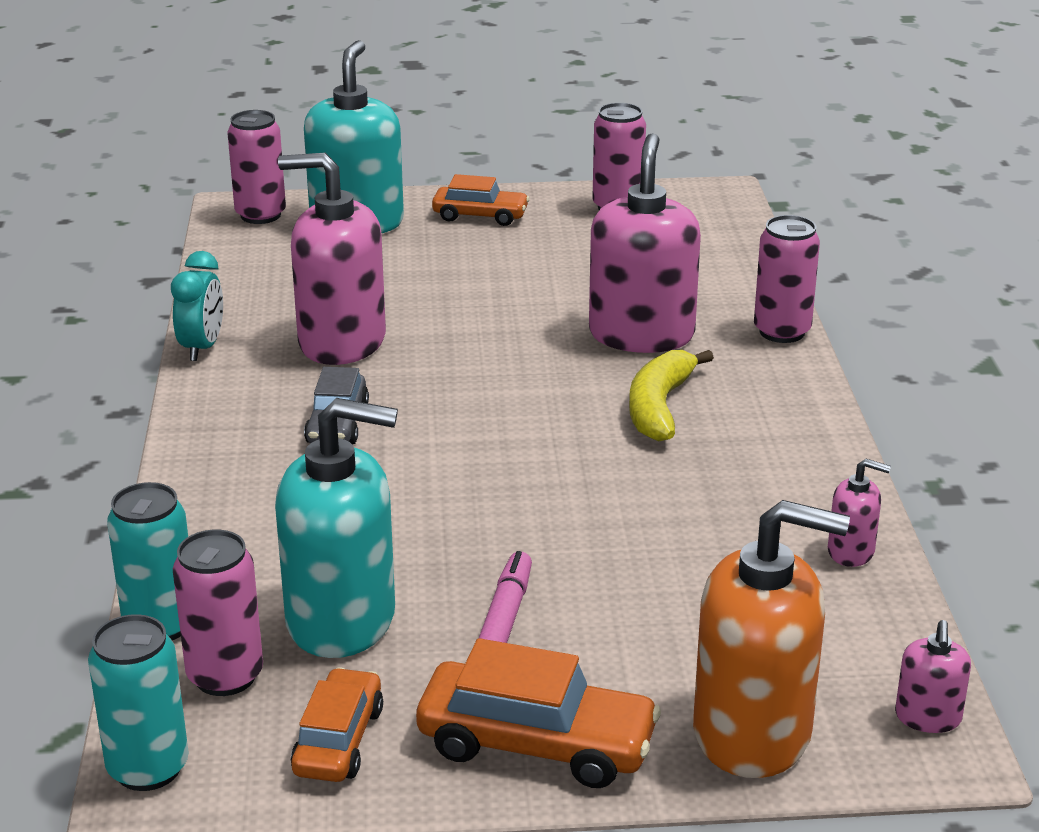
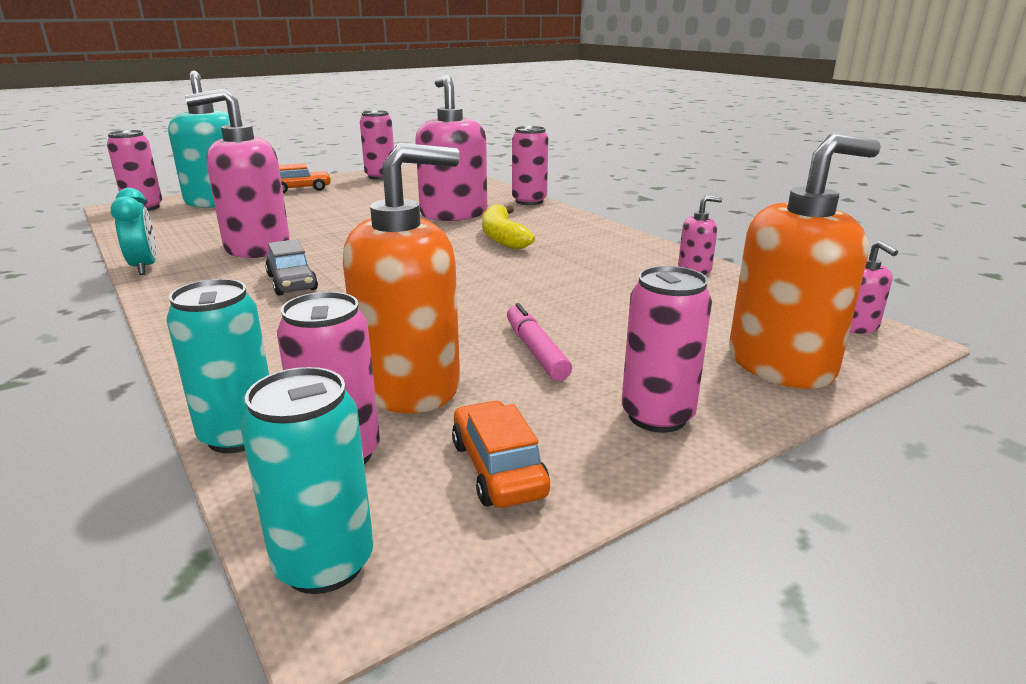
camera: 30 degrees left, 5 degrees down
(341, 620) = (409, 385): turquoise soap dispenser -> orange soap dispenser
(536, 744) = (657, 416): orange car -> pink can

